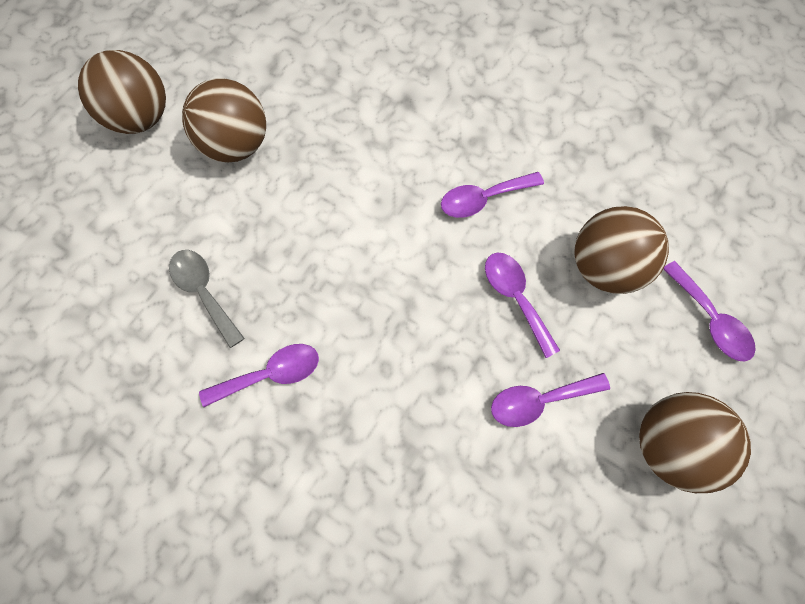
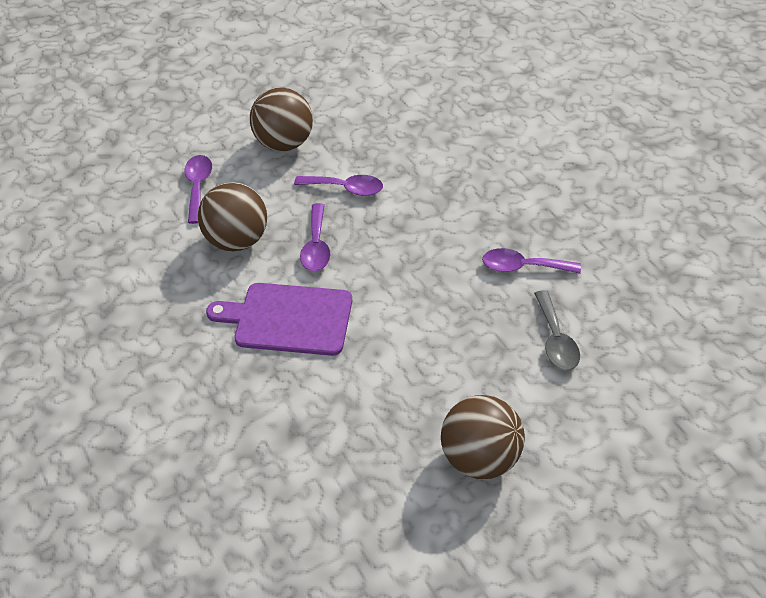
camera: 150 degrees left, 20 degrees down
(141, 118) = (571, 531): brown ball -> none
(483, 199) = (288, 319): purple spoon -> purple cutting board

